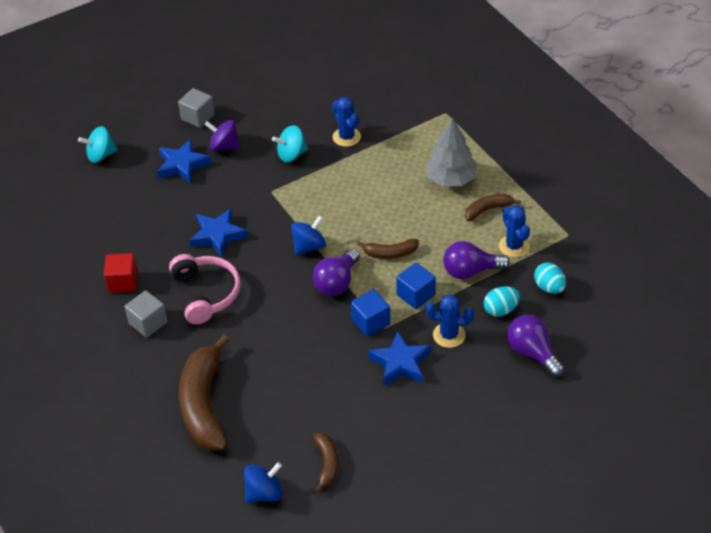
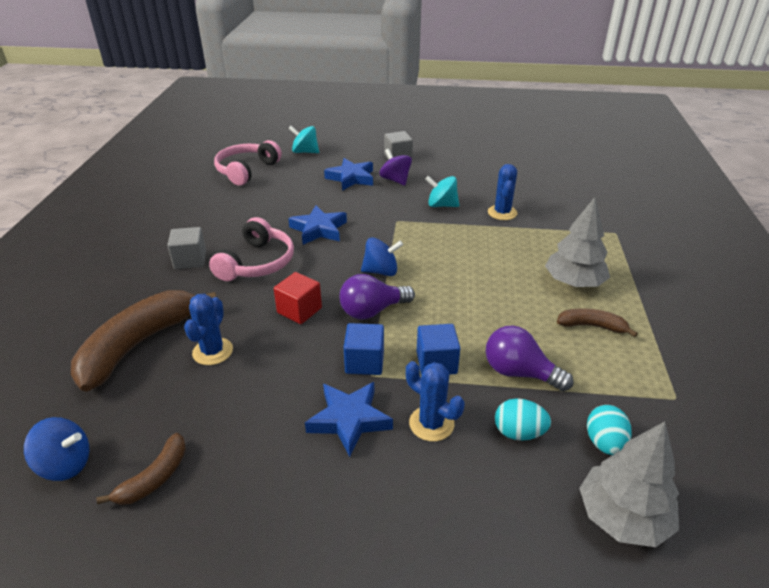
camera: 35 degrees right, 10 degrees down
(72, 208) = (246, 170): none -> pink headphones
(123, 282) = (213, 225): red cube -> red cube (299, 310)
(390, 253) = (449, 313): brown banana -> none
(514, 246) = (594, 375): blue cactus -> blue cactus (212, 351)
(532, 353) = (516, 510): purple light bulb -> none
(584, 323) = (622, 517): none -> grey tree

